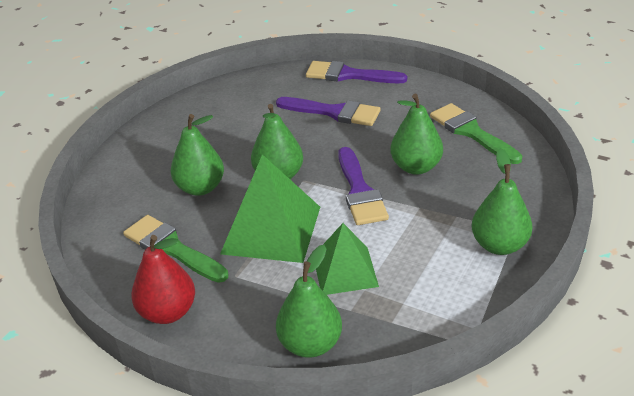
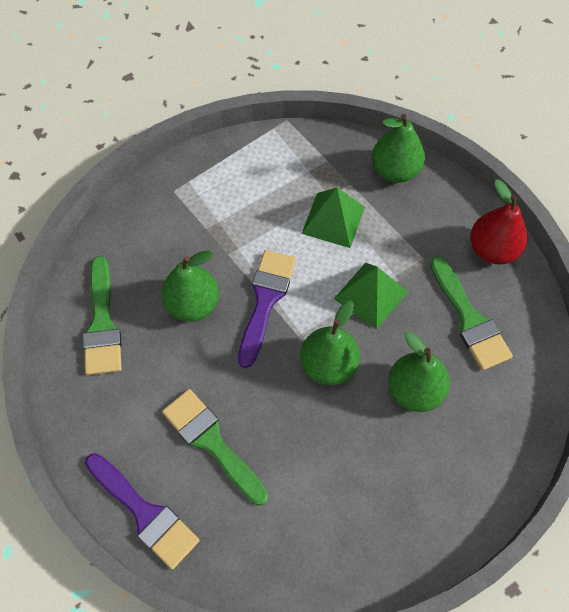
camera: 155 degrees left, 25 degrees up
(271, 230) = (371, 295): green pyramid -> green pyramid, size x0.64
(334, 112) = (211, 442): purple brush -> green brush
(499, 245) = (199, 183): green pear -> none

